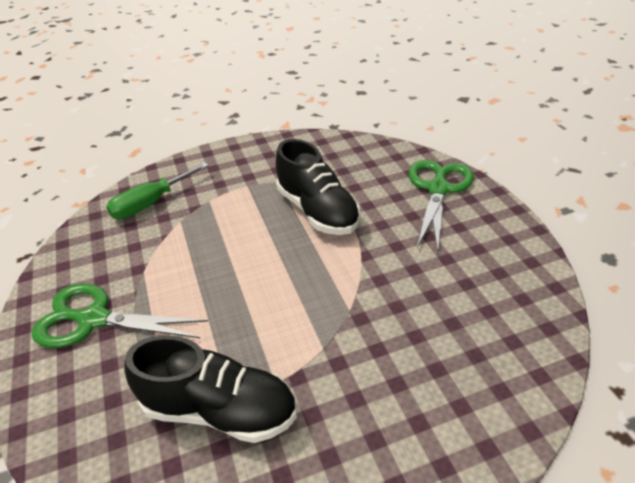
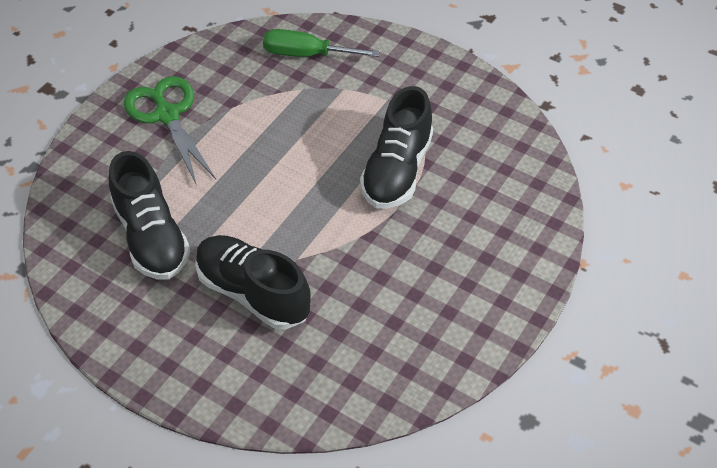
camera: 50 degrees right, 10 degrees up
(361, 361) = (253, 293): none -> black shoe
(438, 189) = (512, 242): green scissors -> none

